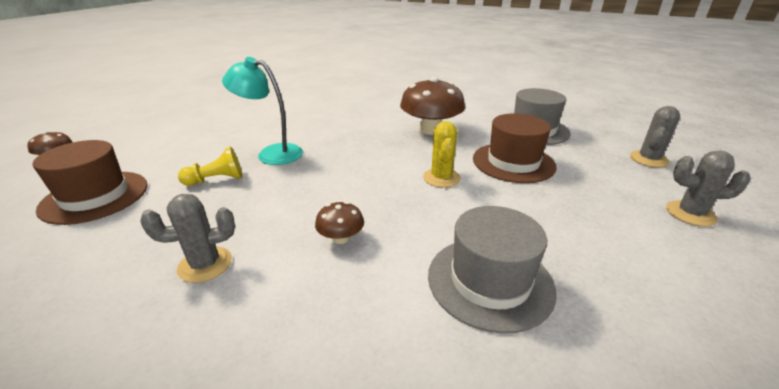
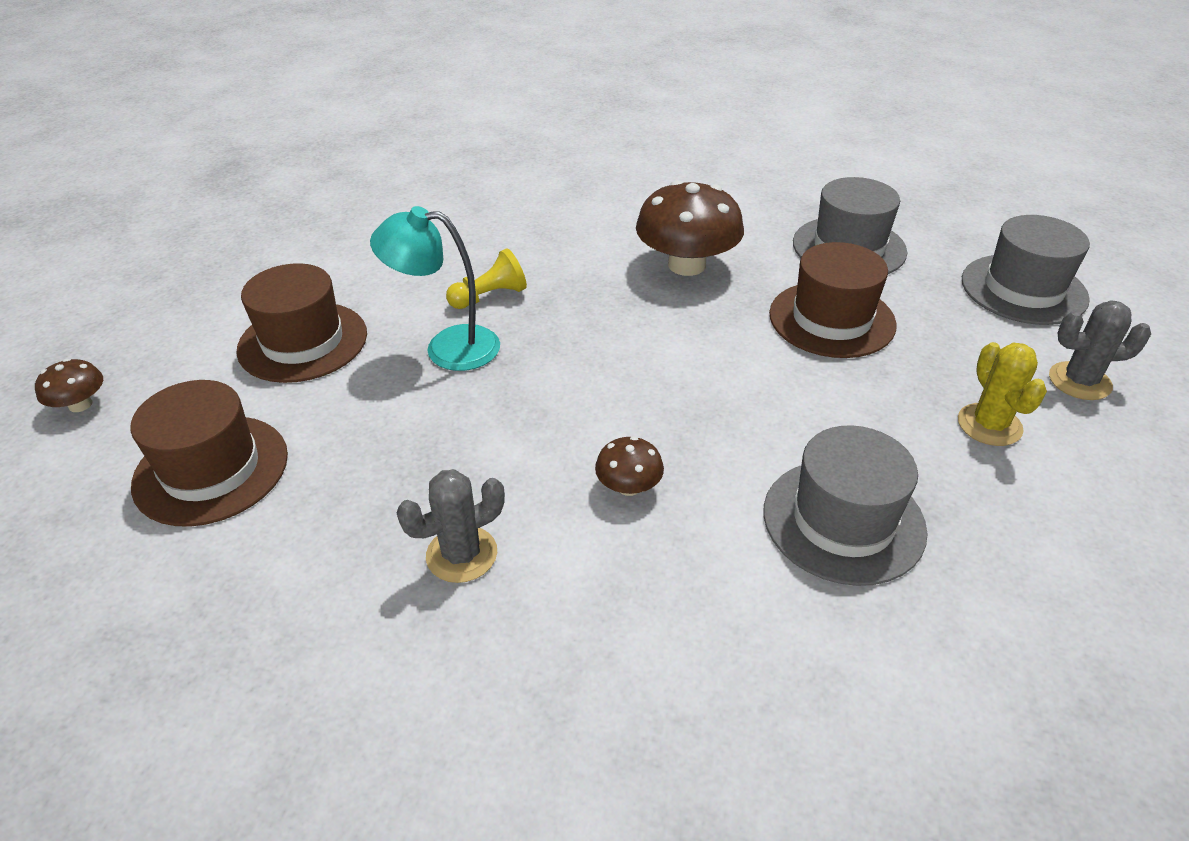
camera: 10 degrees left, 10 degrees up
(195, 143) = (303, 342): none -> brown hat
(216, 180) = (388, 412): yellow pawn -> yellow pawn (490, 296)
(441, 178) = (734, 363): yellow cactus -> yellow cactus (989, 425)
(648, 159) = (1023, 289): grey cactus -> grey hat

